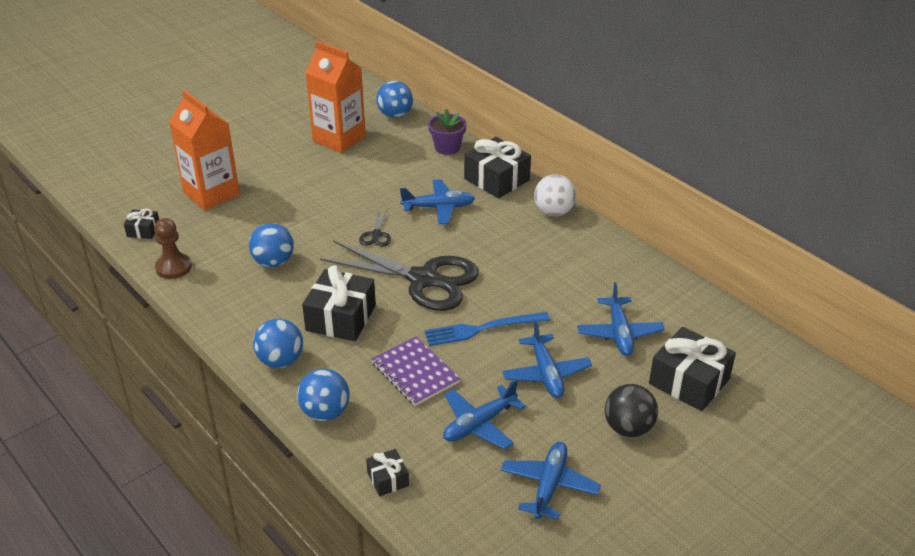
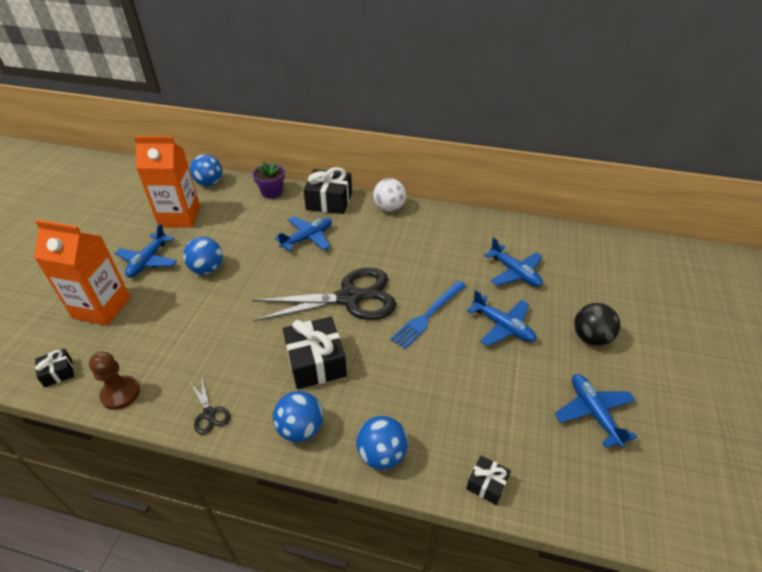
camera: 35 degrees left, 5 degrees up
(273, 262) = (214, 342): blue ball -> blue ball (207, 269)
(376, 235) = (280, 279): black scissors -> black scissors (209, 413)
(415, 373) = (416, 377): purple notebook -> none
(479, 424) = (501, 392): blue plane -> blue plane (148, 261)
(689, 381) = (587, 284): black gift -> none

